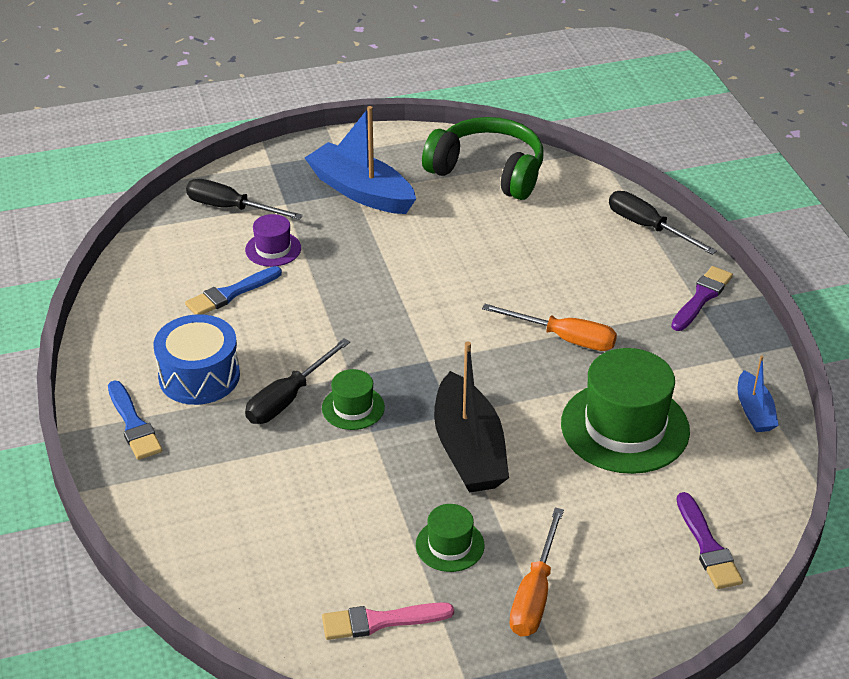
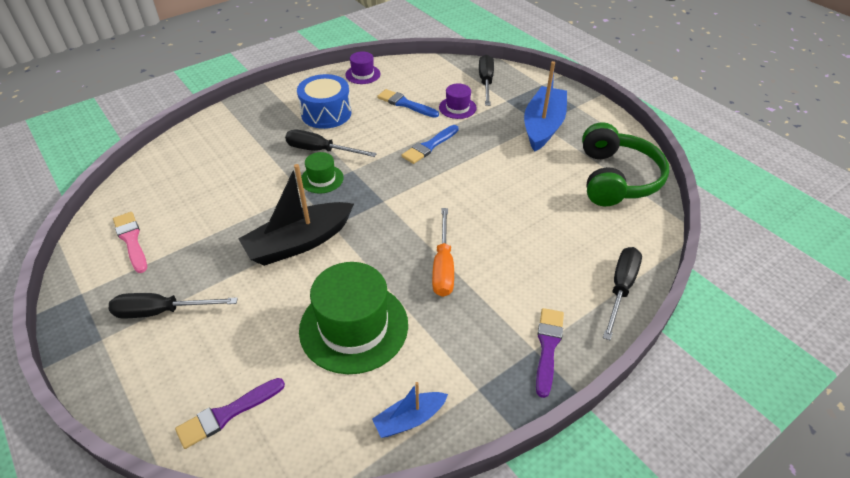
camera: 70 degrees right, 5 degrees up
(120, 318) = (363, 74): none -> purple hat
(133, 424) = (278, 103): blue brush -> blue brush (429, 146)
(450, 545) = (203, 255): green hat -> none
(535, 593) = (162, 311): orange screwdriver -> black screwdriver
(701, 297) = (548, 347): purple brush -> purple brush turned 90 degrees counterclockwise

